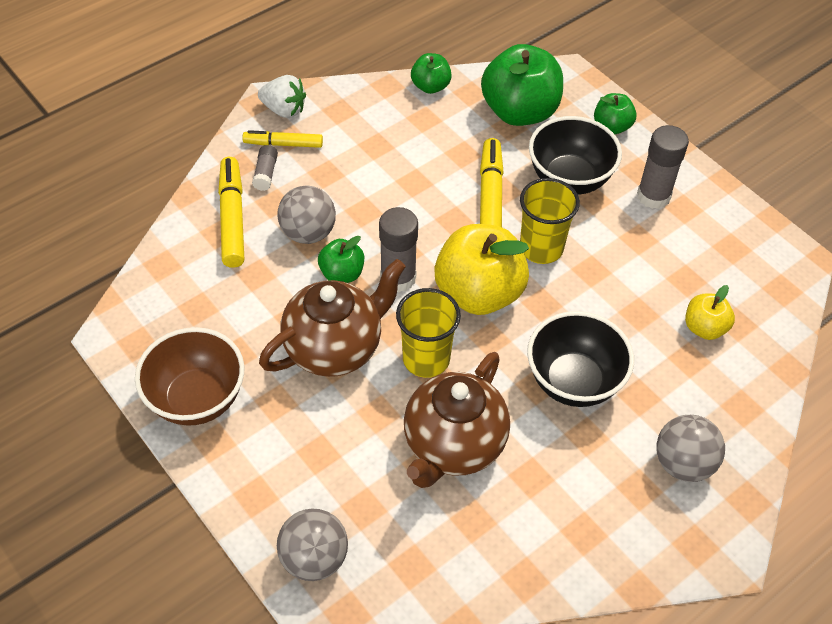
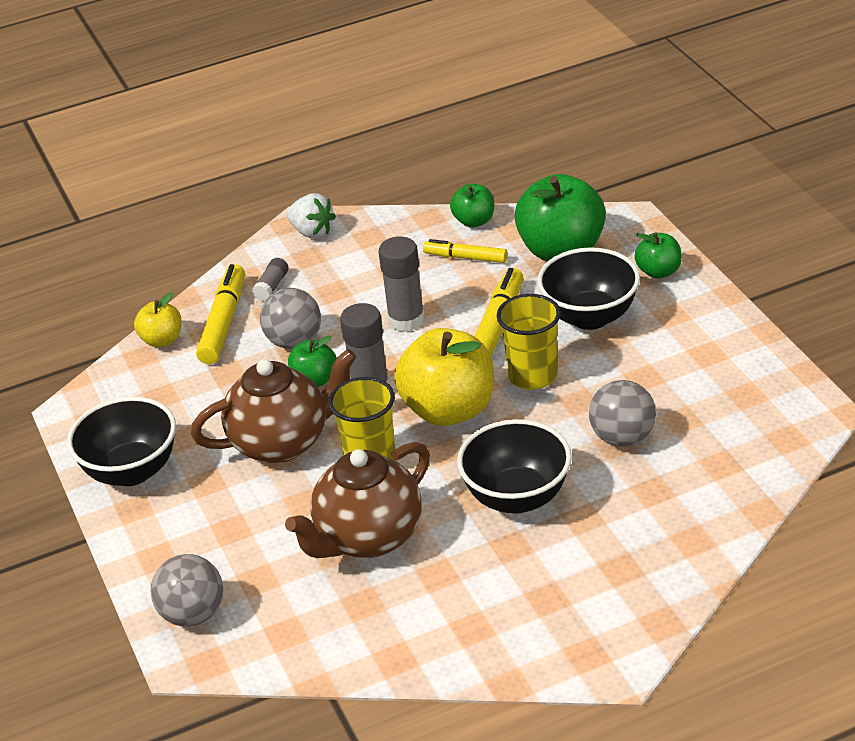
camera: 20 degrees right, 15 degrees down
(197, 399) = (131, 471): brown bowl -> black bowl
(283, 144) = (299, 262): yellow marker -> yellow marker (465, 258)
(653, 196) = (678, 339): grey glue stick -> grey glue stick (406, 320)
(683, 463) = (604, 582): grey ball -> grey ball (623, 438)
(704, 328) = (682, 464): yellow apple -> yellow apple (162, 340)

